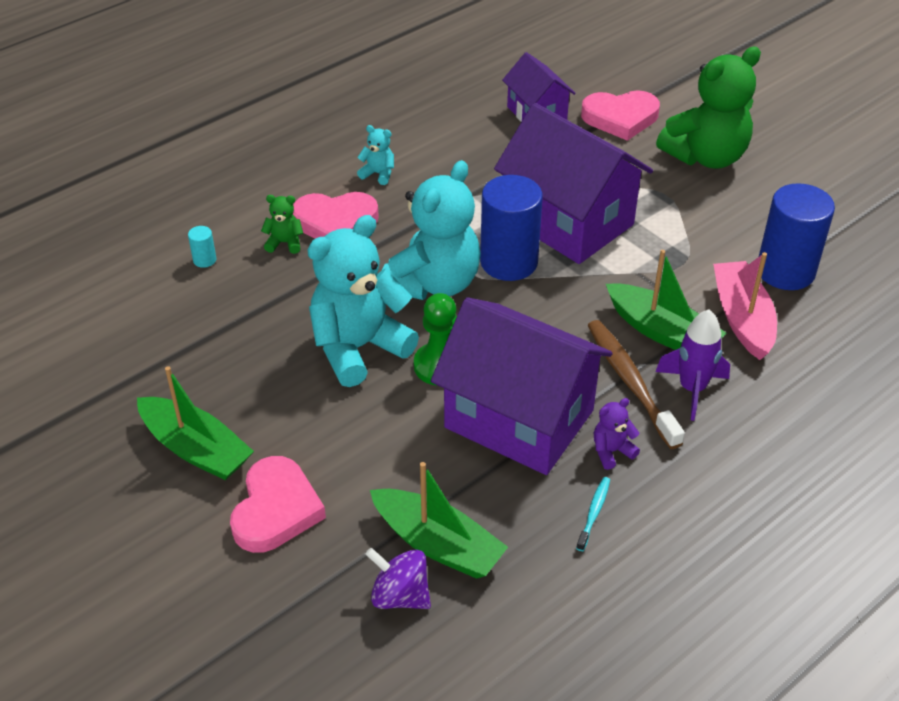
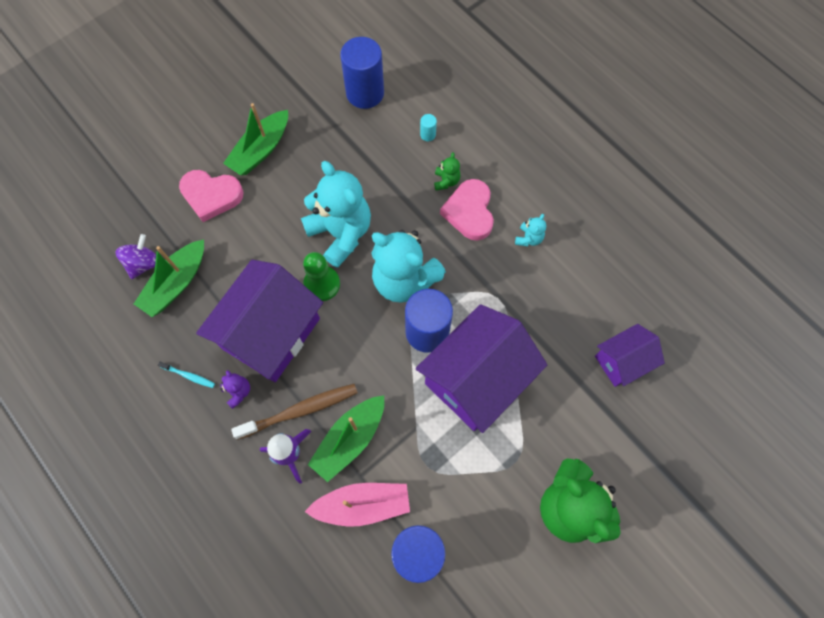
camera: 90 degrees right, 25 degrees up
(113, 326) = (365, 93): none -> blue cylinder
(620, 118) = (622, 434): pink heart -> none

